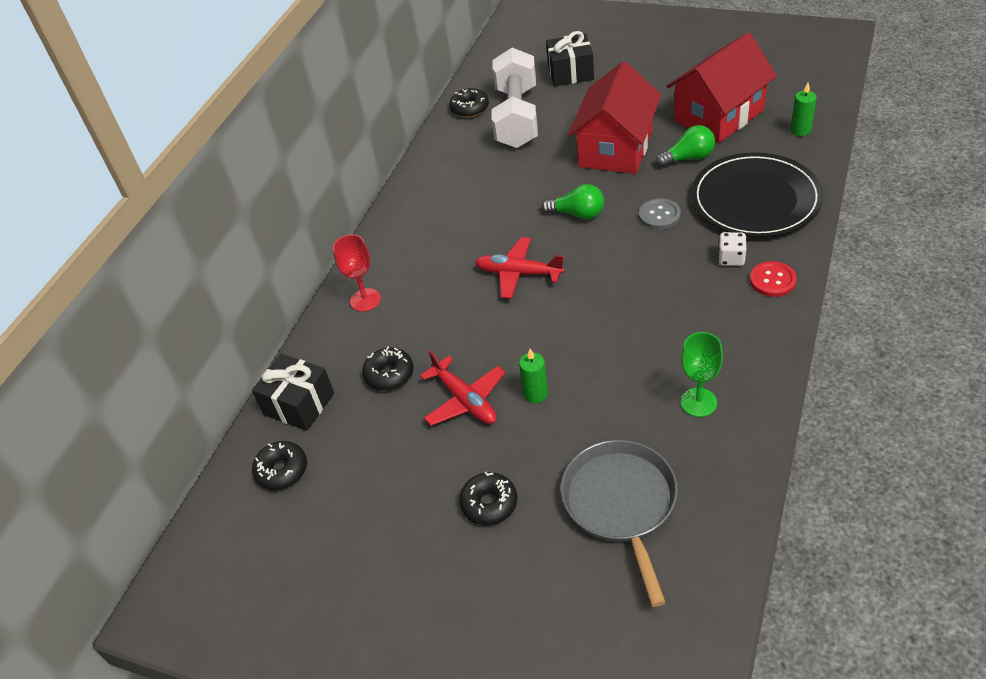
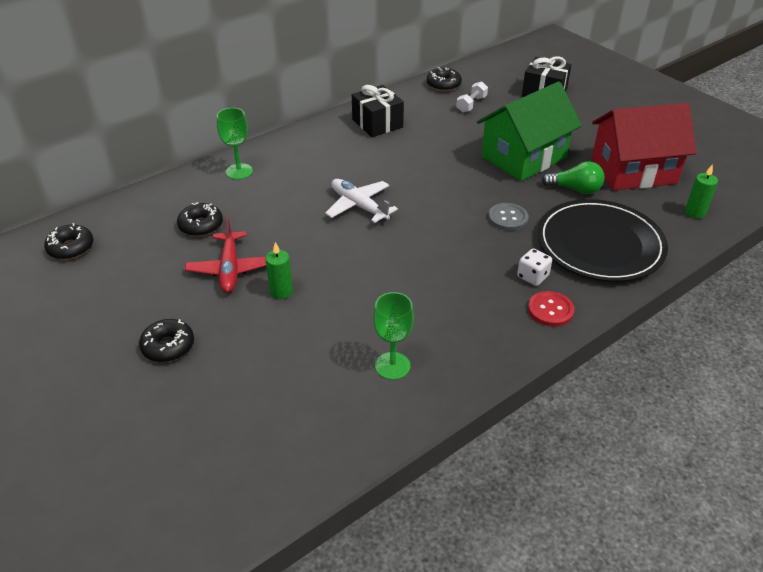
camera: 25 degrees right, 5 degrees down
(299, 404) = (127, 213): black gift -> black gift (377, 123)
(365, 300) = (239, 171): red goblet -> green goblet
(516, 117) = (471, 104): white dumbbell -> white dumbbell, size x0.41
(518, 273) = (359, 206): red plane -> white plane
(578, 214) = (445, 187): green light bulb -> none
(616, 148) = (523, 157): red house -> green house
(621, 503) = (255, 403): grey pan -> none

